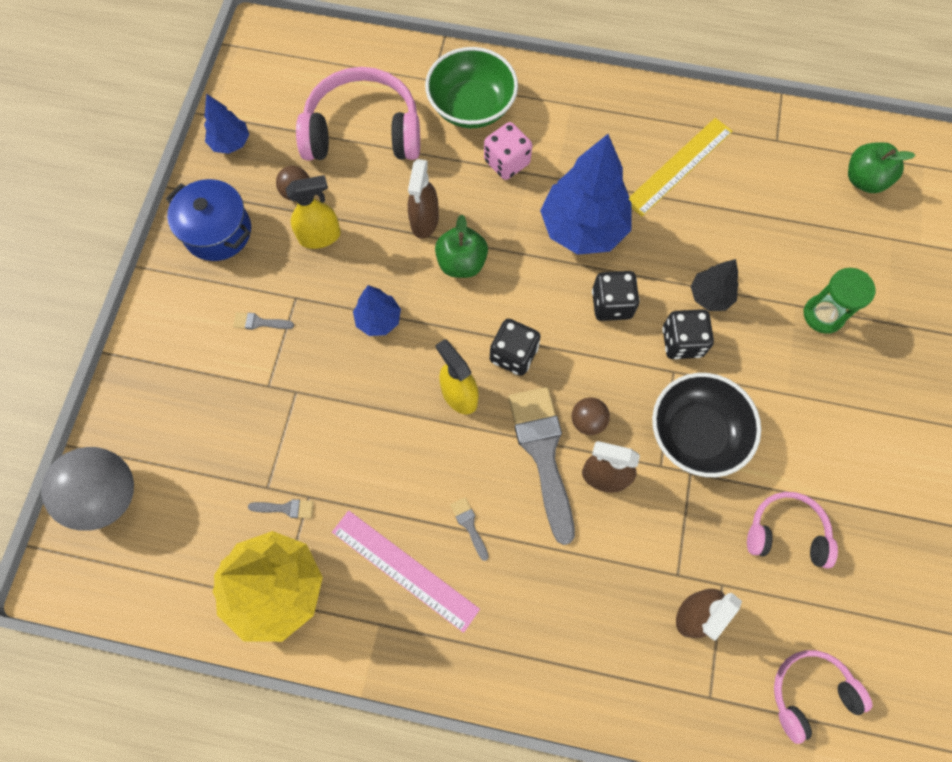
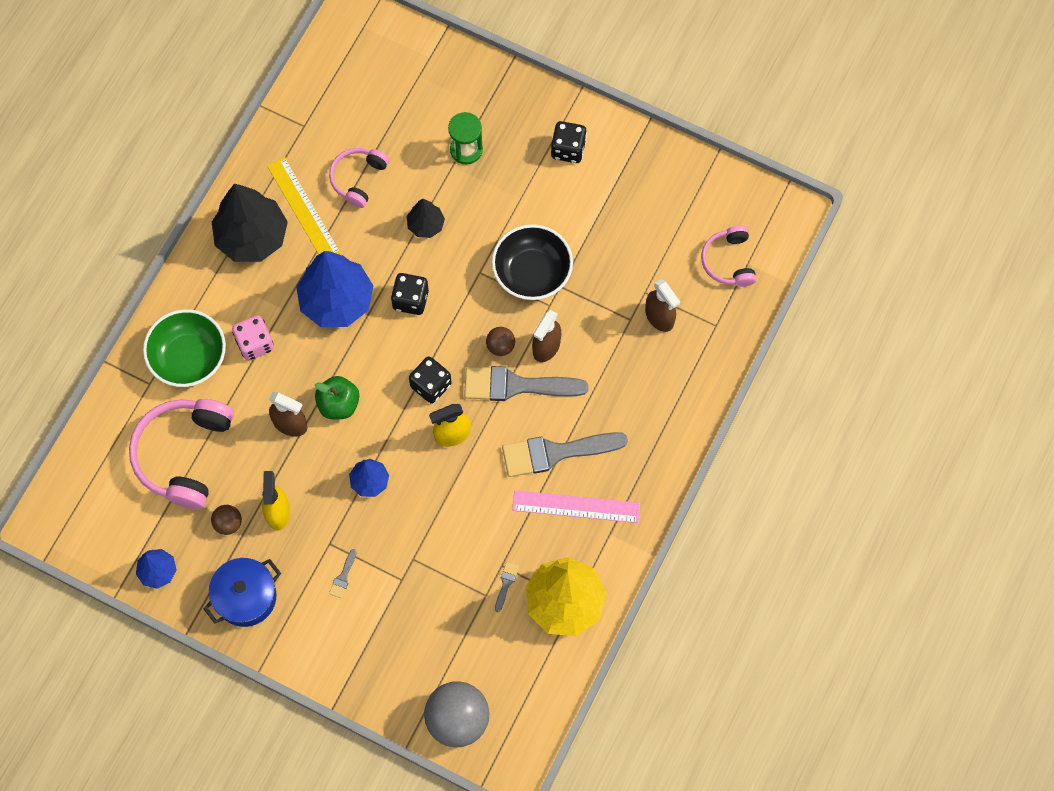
camera: 75 degrees left, 0 degrees up
(404, 570) = (576, 507): pink ruler -> pink ruler turned 45 degrees clockwise
(469, 525) = (555, 453): grey brush -> grey brush, size x2.49
(627, 127) = (252, 237): none -> black tree
(682, 342) = (457, 258): black dice -> black dice (568, 149)
(786, 533) = (621, 237): pink headphones -> pink headphones (358, 179)
(864, 180) = (361, 75): green apple -> none

